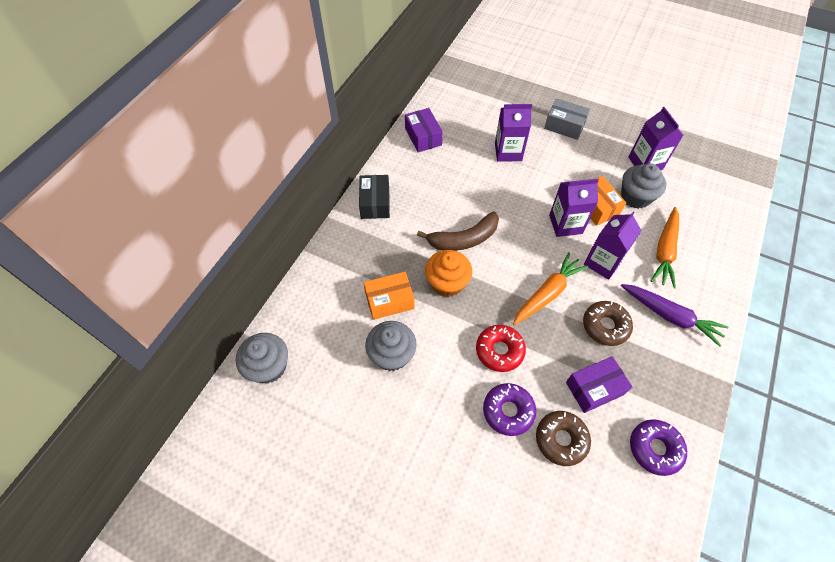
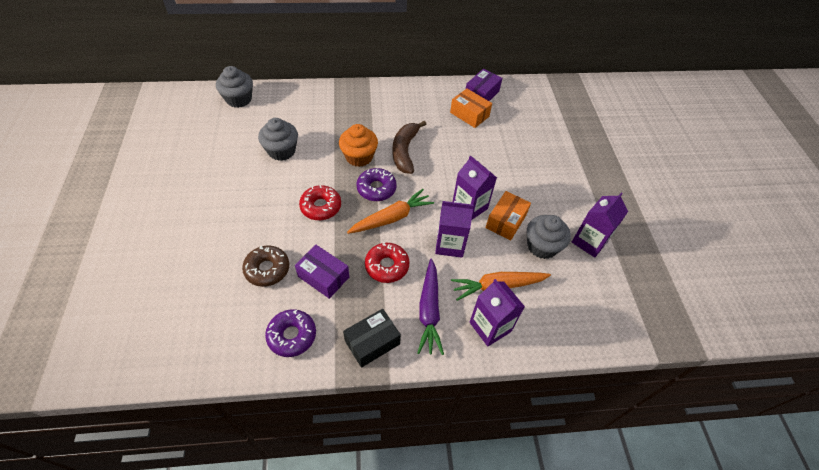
camera: 55 degrees right, 5 degrees down
(375, 203) = (399, 94): black box -> black box (372, 342)
(389, 301) = (323, 133): orange box -> orange box (469, 114)
(464, 239) = (405, 151): brown banana -> brown banana turned 60 degrees clockwise
(508, 152) = (513, 146): purple carton -> purple carton (490, 327)
(508, 411) = (273, 229): purple donut -> purple donut (376, 188)
(547, 293) = (392, 218): orange carrot -> orange carrot turned 45 degrees counterclockwise
(564, 126) = (577, 171): grey box -> none
(605, 326) = (387, 266): brown donut -> red donut

